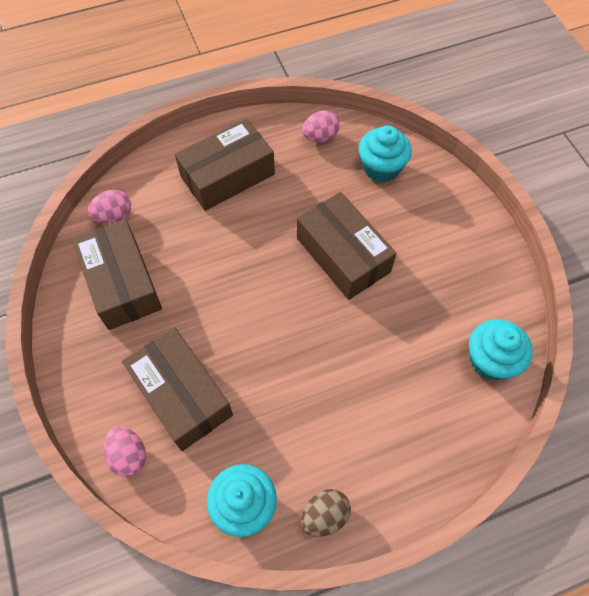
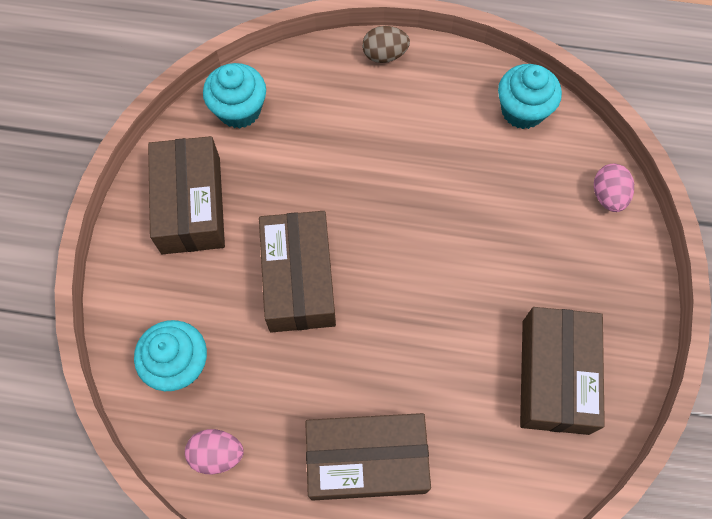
camera: 150 degrees left, 5 degrees up
(114, 216) = (533, 477): pink egg -> none
(182, 395) = (538, 223): brown box -> brown box (191, 205)
(324, 515) = (461, 73): brown egg -> brown egg (384, 55)

